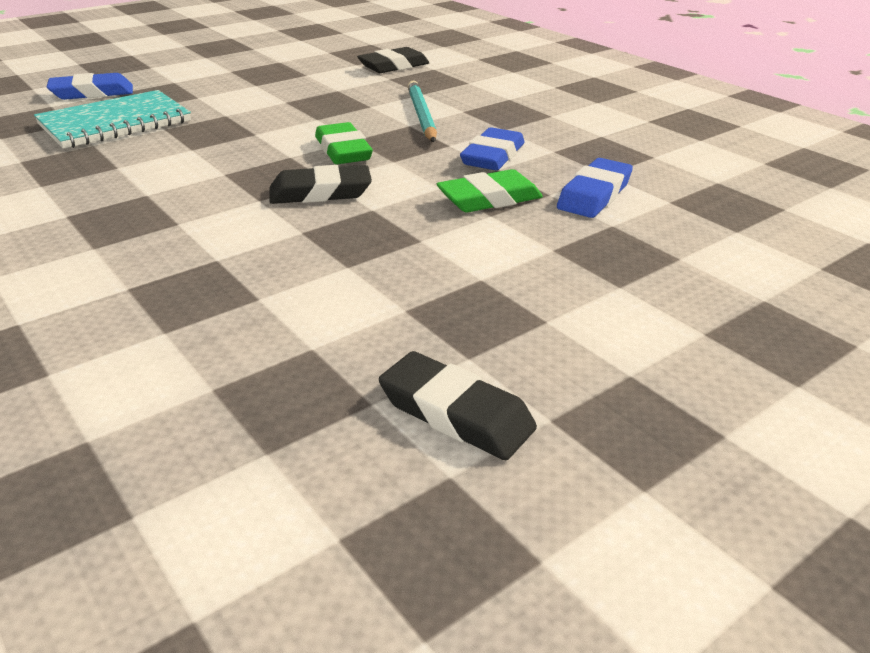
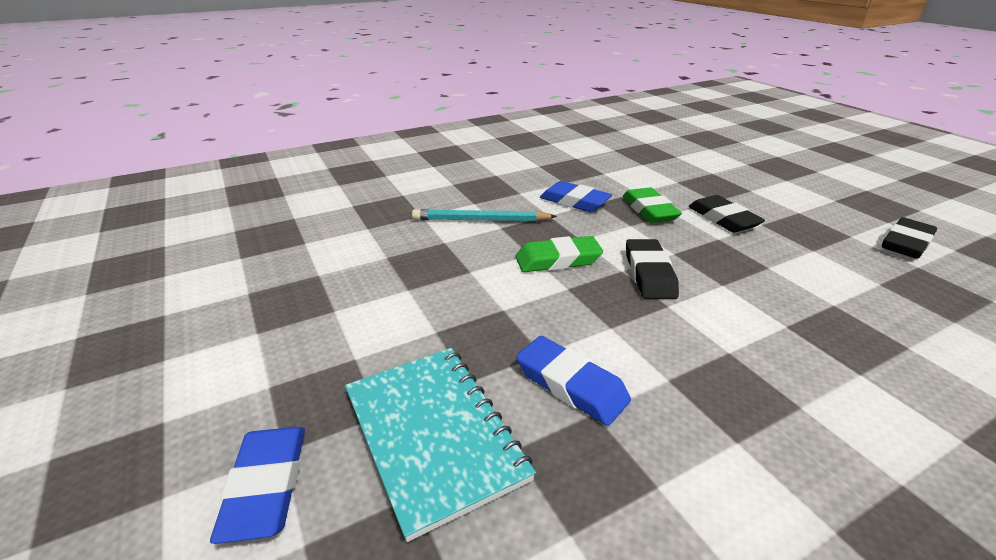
camera: 80 degrees left, 0 degrees up
(393, 66) = (331, 223): black eraser -> black eraser (723, 219)
(594, 195) = (637, 180): blue eraser -> blue eraser (571, 385)

